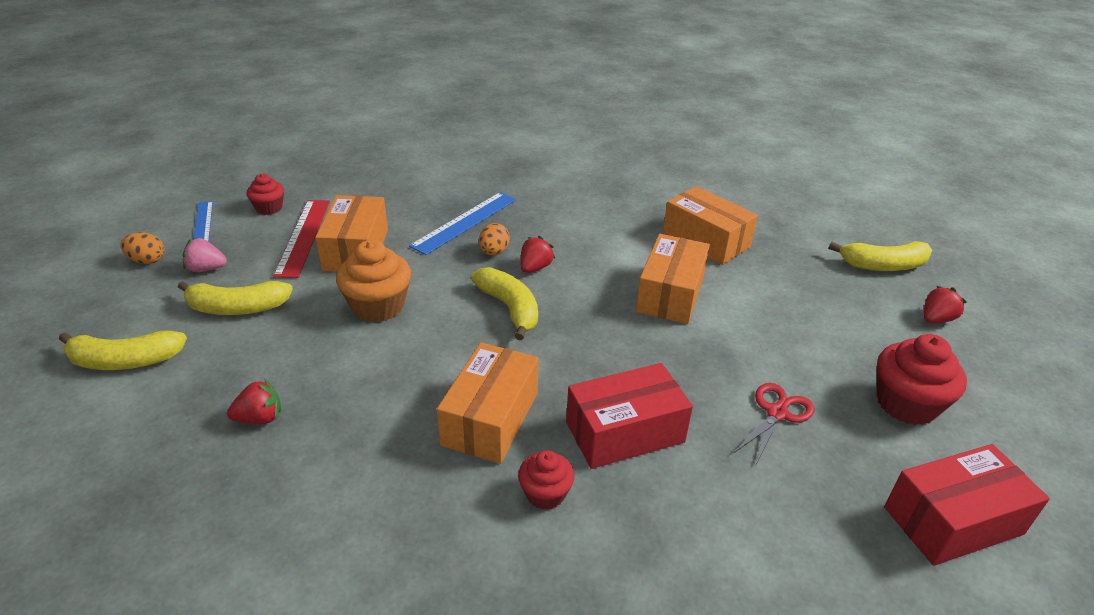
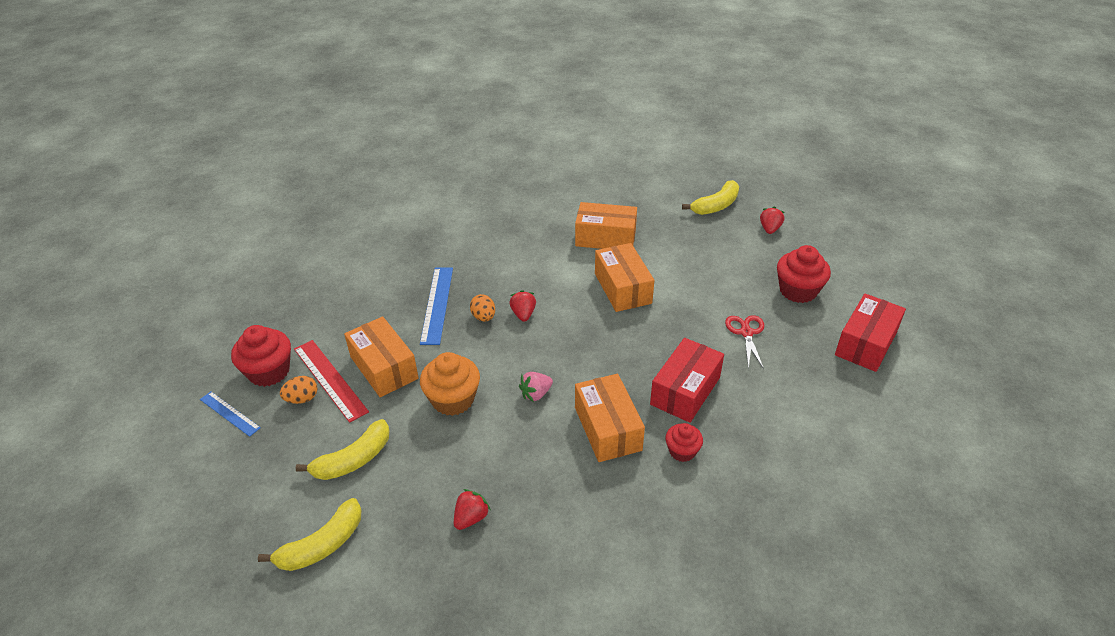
camera: 35 degrees left, 5 degrees up
(147, 260) = (226, 468): orange egg -> orange egg (302, 399)
(206, 269) = (287, 446): pink strawberry -> pink strawberry (536, 394)
(269, 208) = (269, 371): red cupcake -> red cupcake, size x1.69
(510, 308) = (539, 352): yellow banana -> none

